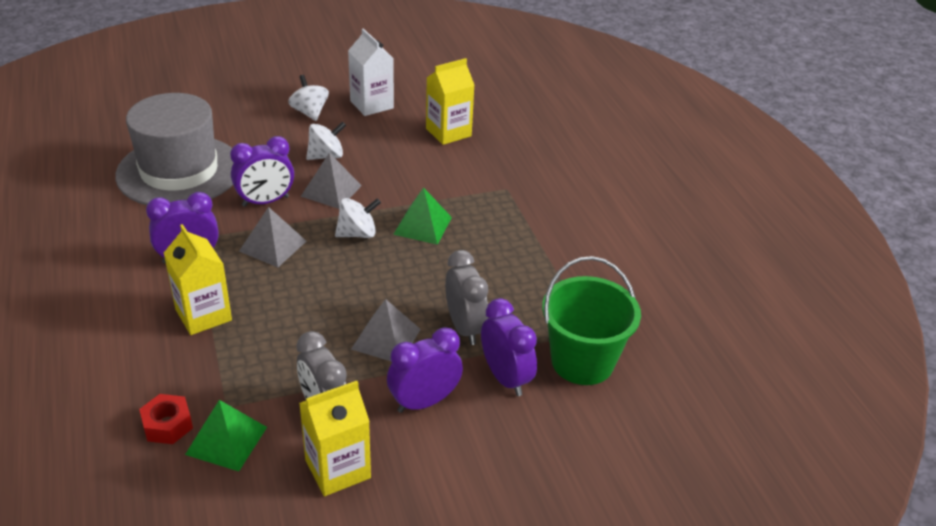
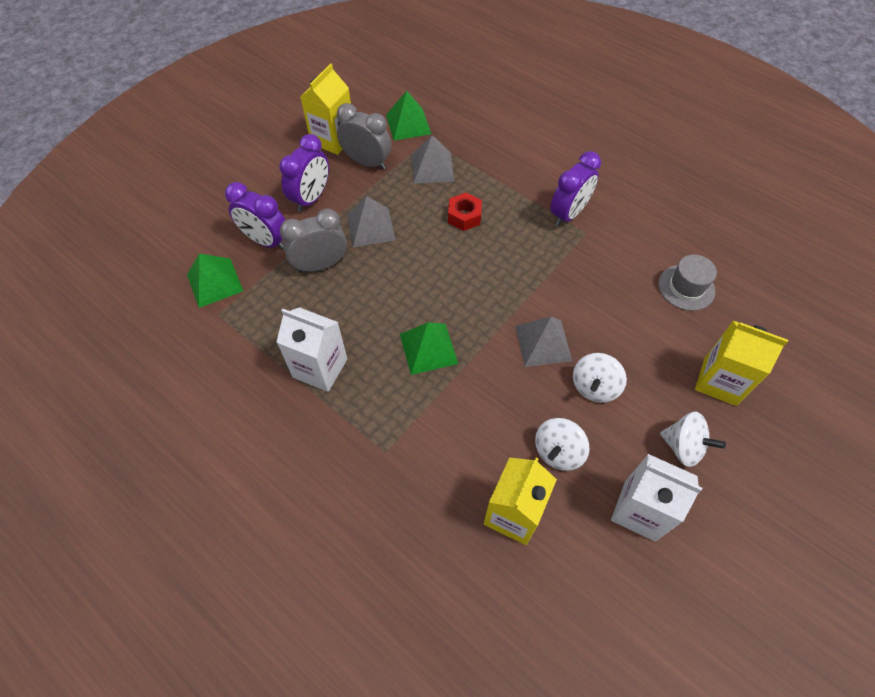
camera: 150 degrees right, 20 degrees up
(167, 425) = (448, 116): red nut -> red nut (464, 216)
(179, 171) = (686, 287): grey hat -> grey hat, size x0.44
(203, 315) = (506, 181): yellow carton -> yellow carton (720, 381)
(265, 201) = (581, 297): purple clock -> none
(273, 246) = (525, 257): grey pyramid -> grey pyramid (432, 167)
(357, 234) = (474, 307): white spinning top -> white spinning top (558, 451)
(465, 328) = (320, 265): grey clock -> grey clock turned 120 degrees clockwise
(521, 252) = (320, 368): none -> white carton
(582, 361) = (214, 282): green bucket -> green pyramid

